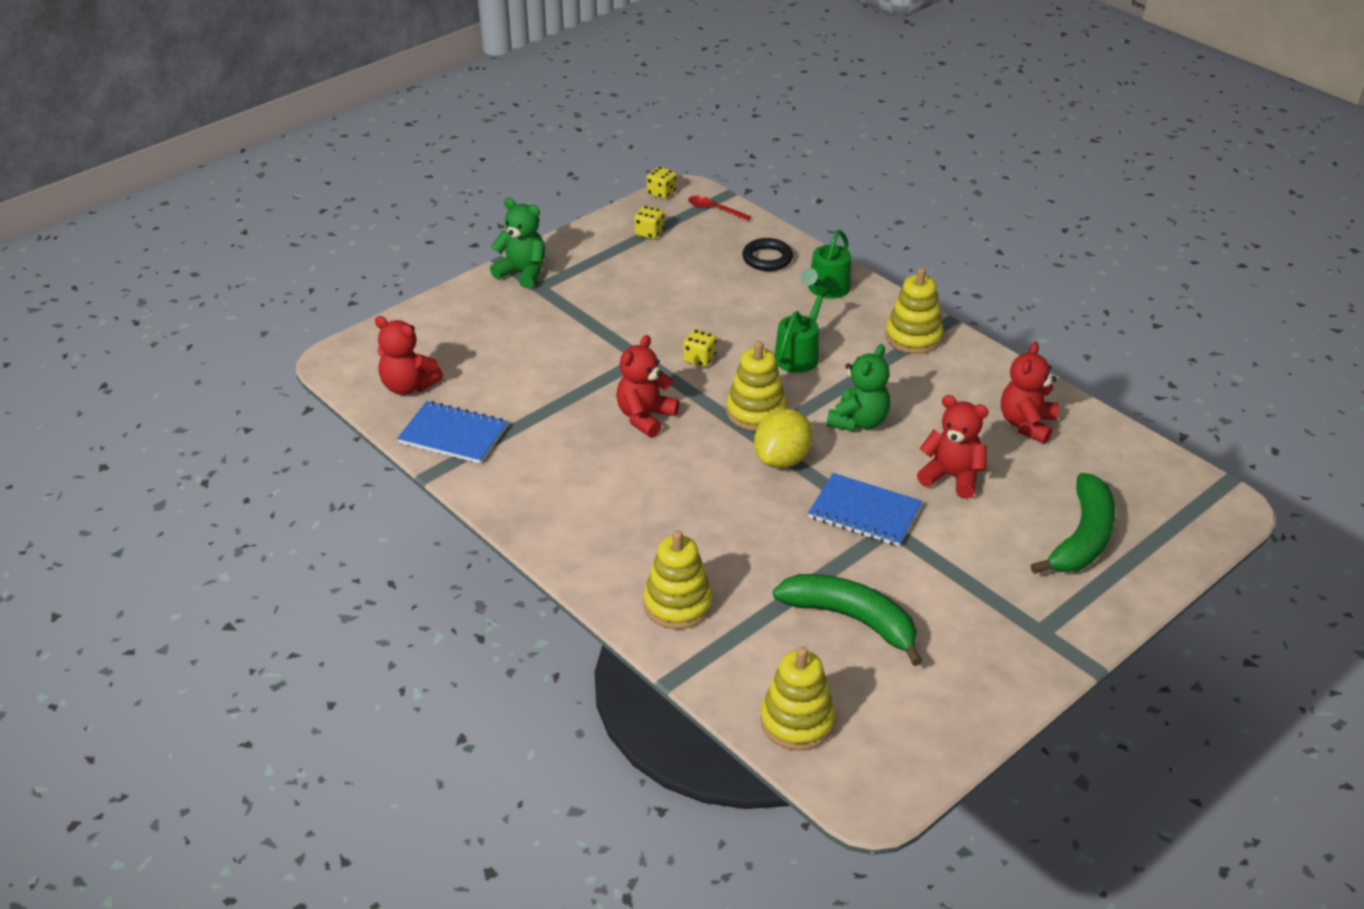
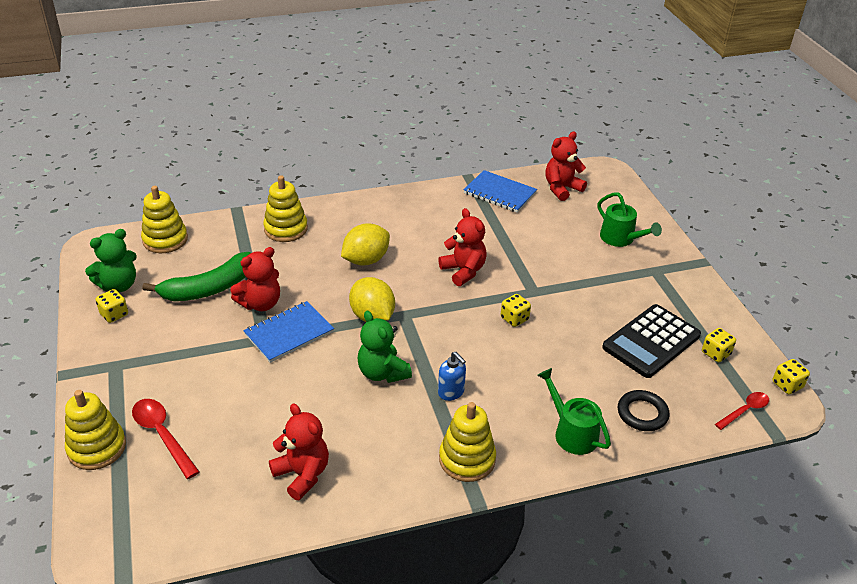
camera: 115 degrees right, 0 degrees up
(453, 435) = (500, 193): blue notebook -> blue notebook turned 75 degrees clockwise
(522, 273) = (679, 268): green teddy bear -> green teddy bear (118, 285)
(662, 270) = (651, 341): none -> black calculator
(686, 502) = (366, 260): none -> yellow lemon
(756, 412) = (432, 324): yellow stacking toy -> yellow stacking toy (97, 448)
(799, 354) = (487, 375): green watering can -> green watering can (621, 239)
(843, 369) = (451, 392): none -> blue soap dispenser
(952, 477) = (283, 395): red teddy bear -> red teddy bear (260, 303)
(972, 684) = (114, 314): none -> yellow dice
(1082, 538) = (162, 435): green banana -> red spoon

